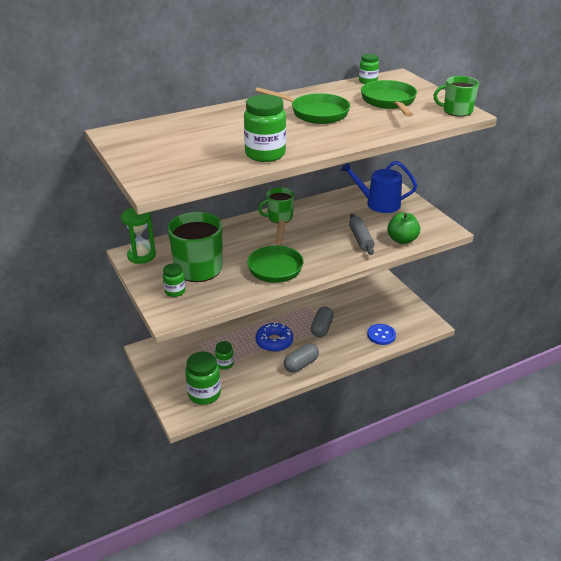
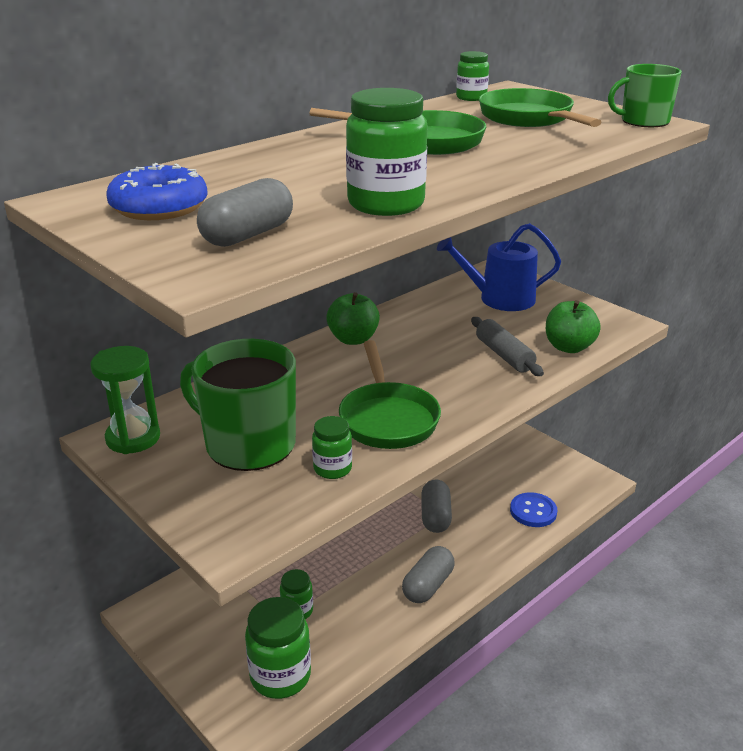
camera: 15 degrees left, 5 degrees down
(175, 291) = (223, 494): green jar -> green jar (332, 469)
(187, 165) = (248, 235): none -> grey capsule
(274, 342) = (367, 554): blue donut -> blue donut (159, 207)
(279, 217) = (353, 339): green mug -> green apple

